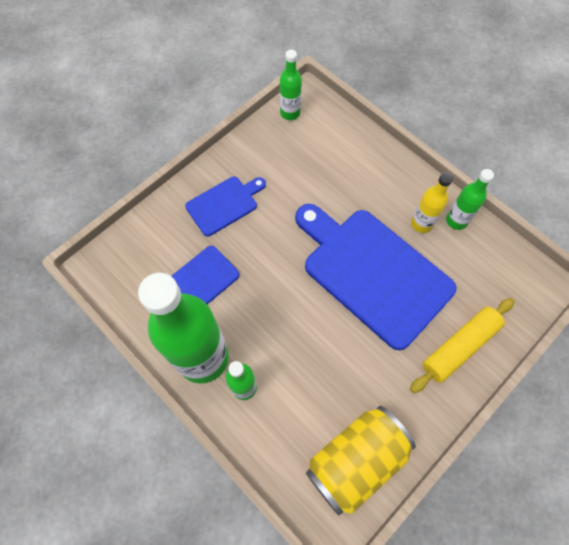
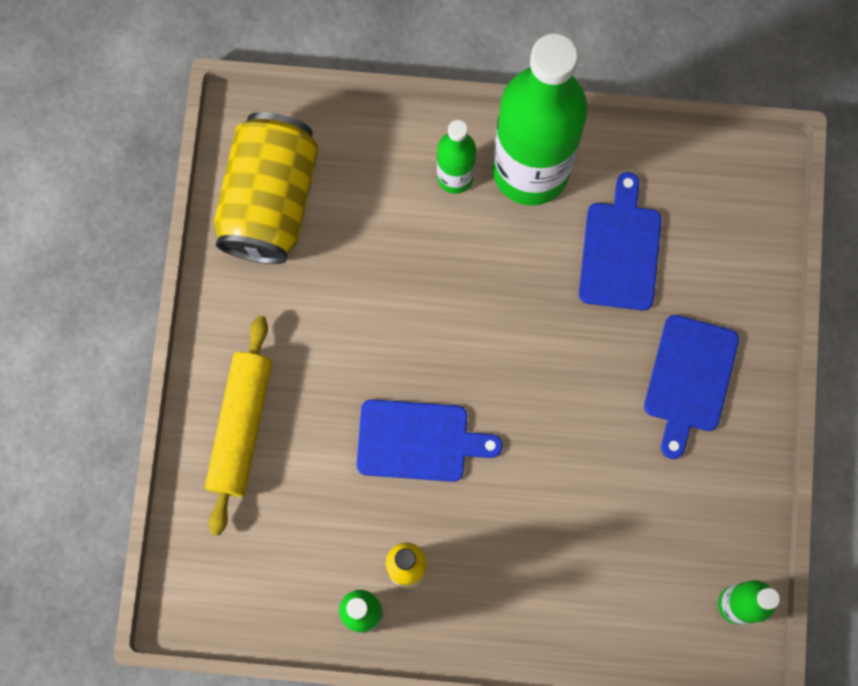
camera: 140 degrees right, 10 degrees up
(372, 272) = (419, 441): blue cutting board -> blue cutting board, size x0.50

